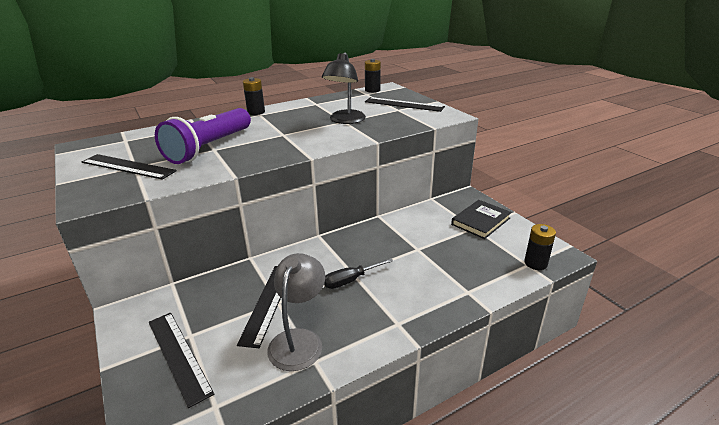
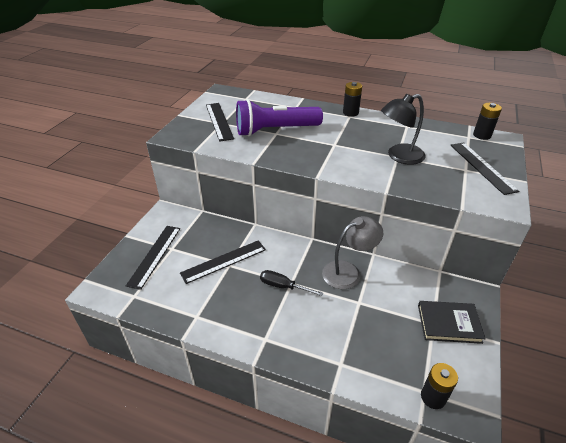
camera: 50 degrees right, 10 degrees up
(299, 340) = (207, 297): grey lamp -> grey lamp (348, 272)

